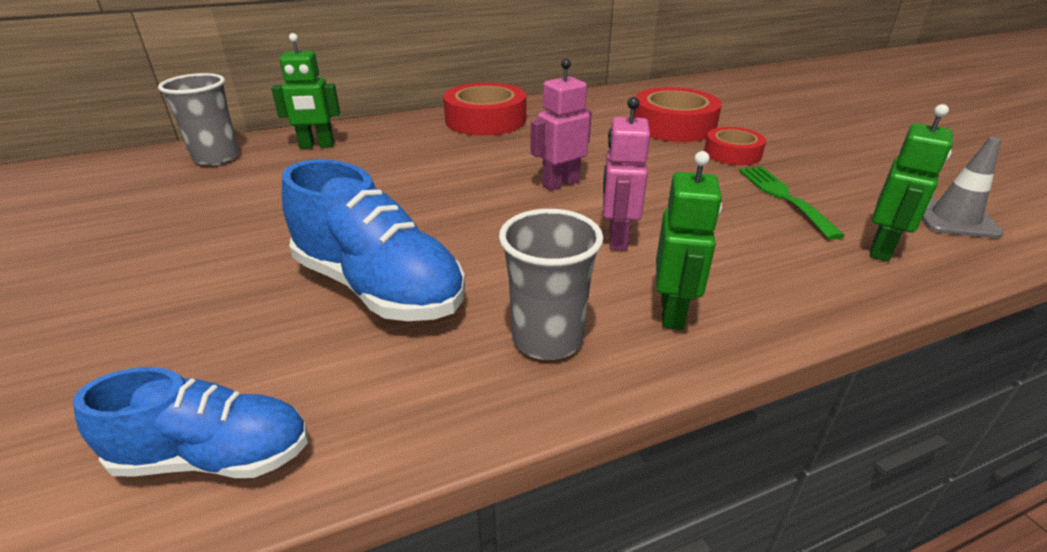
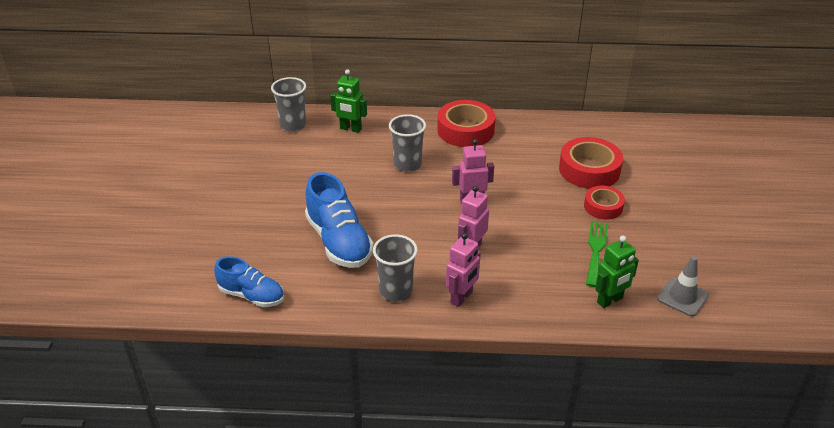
camera: 25 degrees right, 5 degrees up
(432, 165) = (407, 165): none -> grey cup
(672, 312) = (462, 298): green robot -> pink robot

